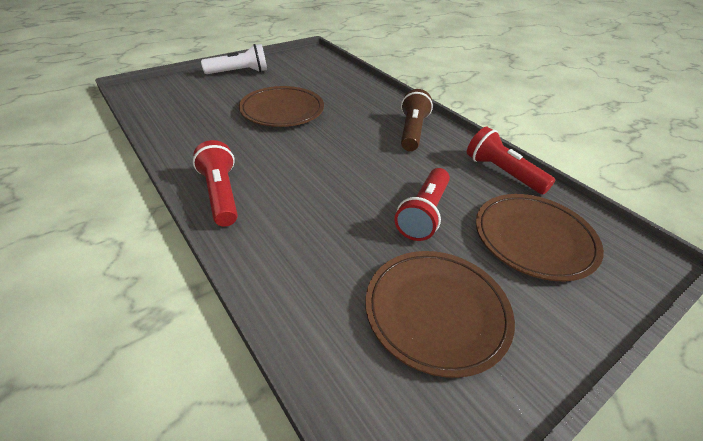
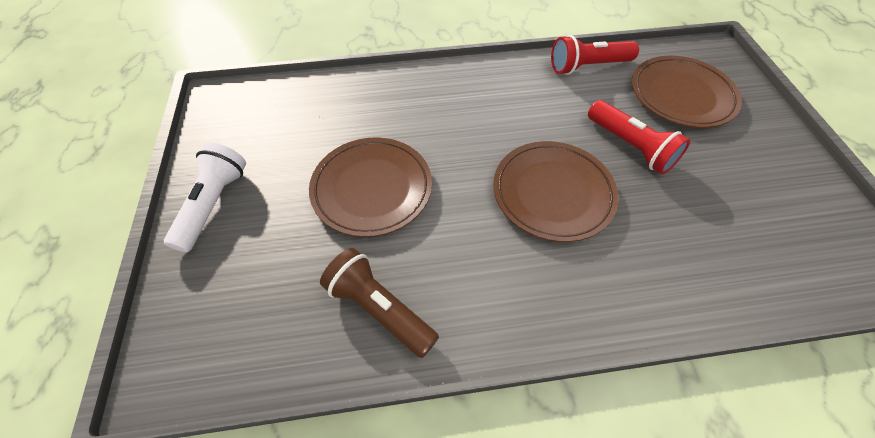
camera: 60 degrees left, 15 degrees up
(221, 194) = (540, 311): red flashlight -> none
(412, 131) = (488, 92): brown flashlight -> brown flashlight (379, 308)
(436, 312) = (752, 194): brown plate -> brown plate (552, 193)

